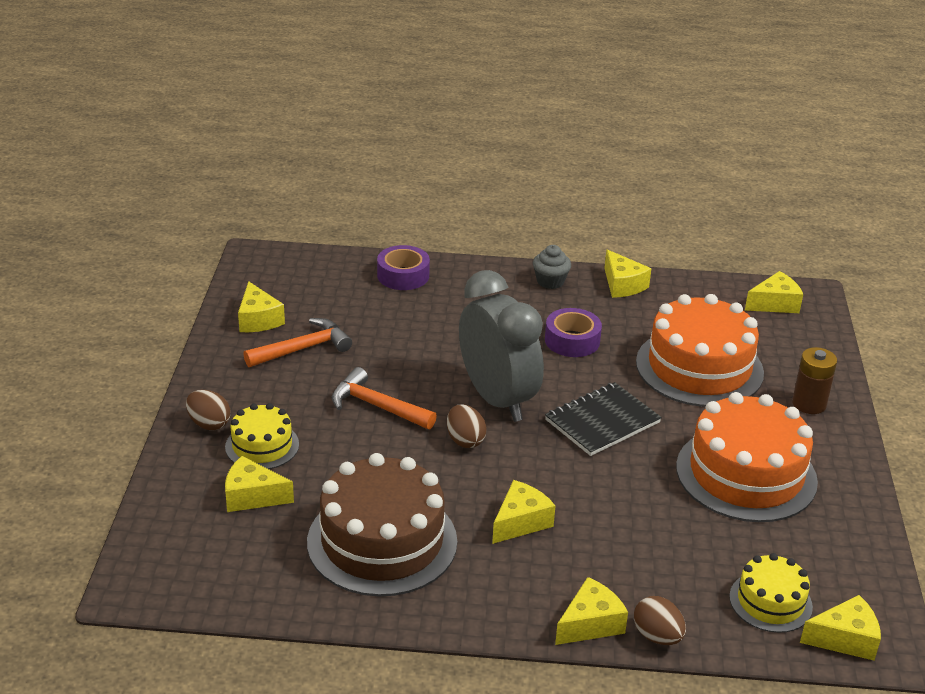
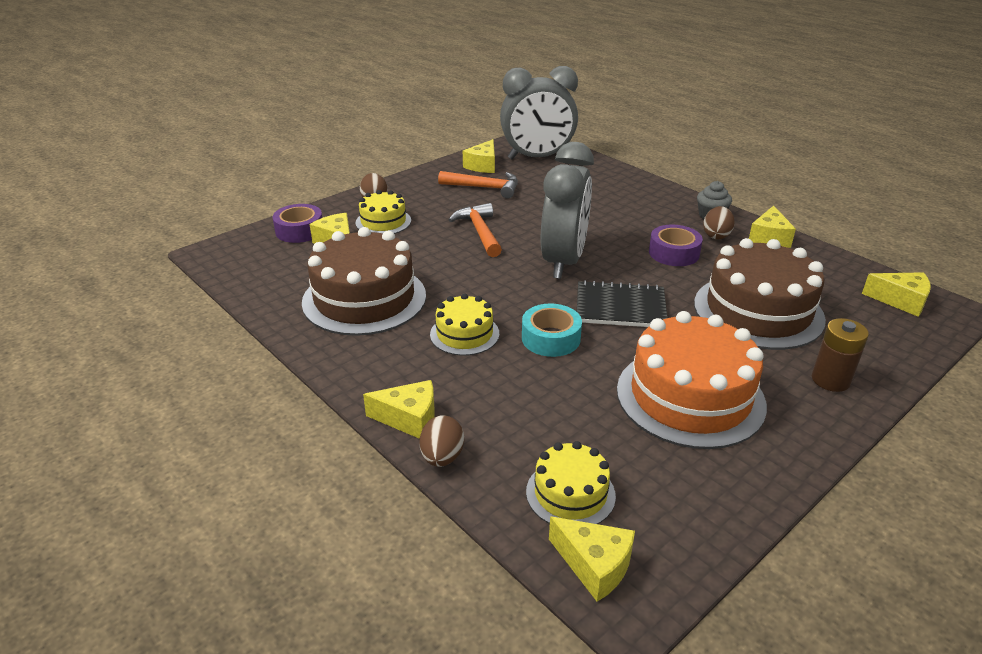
camera: 45 degrees right, 0 degrees up
(300, 282) = (537, 157): none -> grey clock
(403, 275) = (607, 176): purple tape -> purple tape (299, 231)
(465, 440) = (504, 273): brown egg -> brown egg (716, 235)
(520, 522) = (464, 334): yellow cheese -> yellow cake
(591, 484) = (550, 338): none -> turquoise tape
(699, 367) = (758, 311): orange cake -> brown cake

